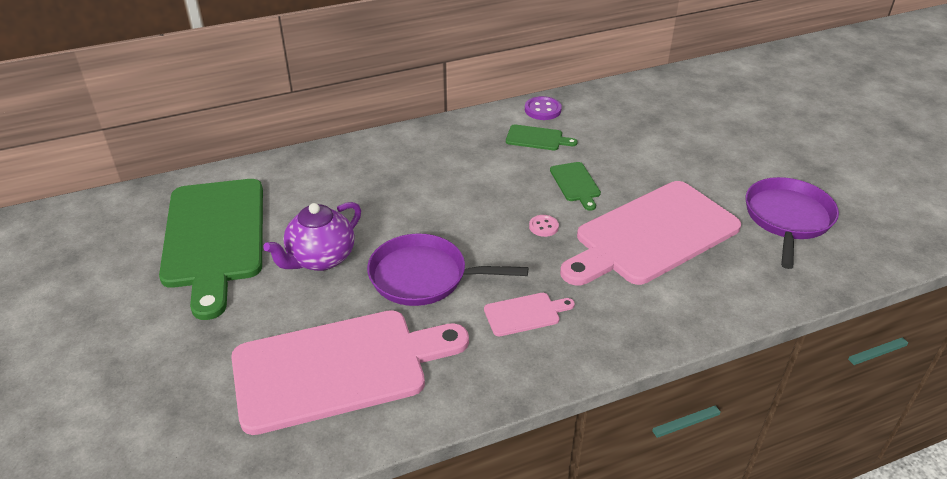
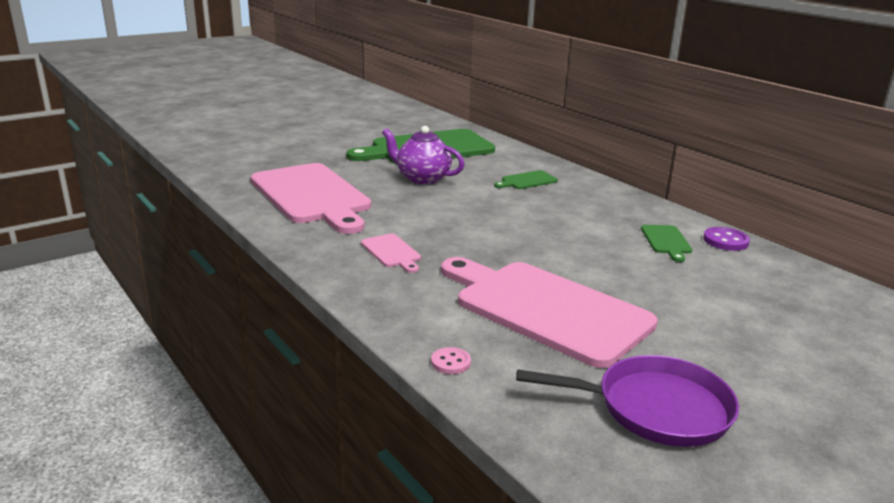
camera: 75 degrees right, 15 degrees down
(423, 277) = (420, 211): purple pan -> none
(543, 227) = (518, 253): pink button -> pink button (450, 362)
(576, 184) = (603, 264): green cutting board -> green cutting board (527, 181)

